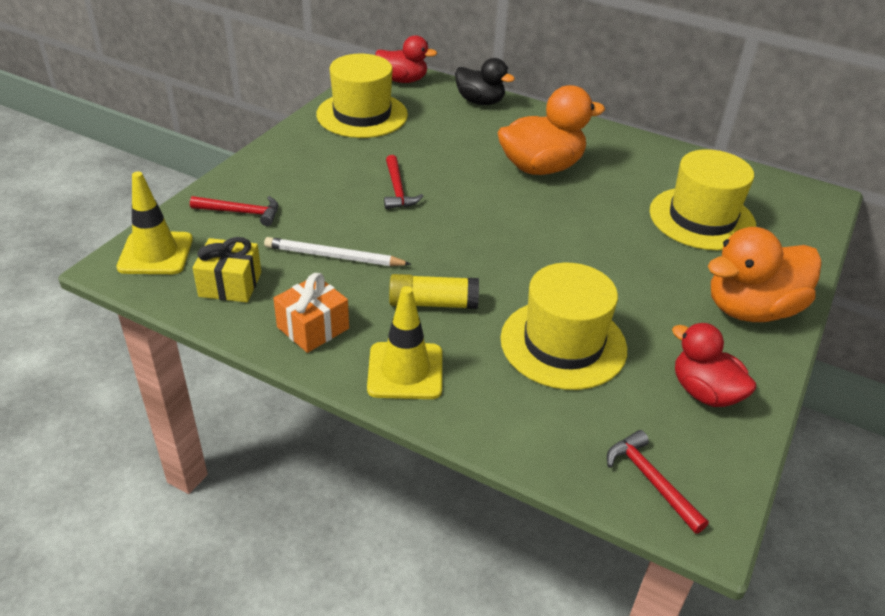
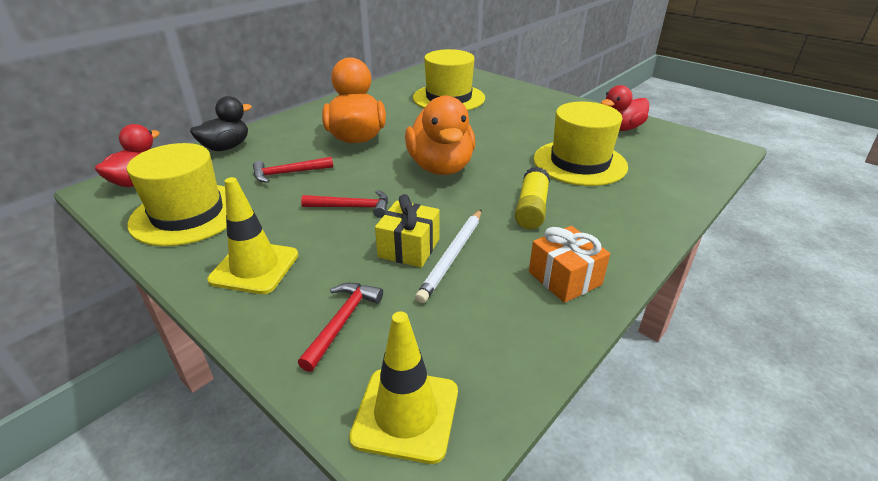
camera: 75 degrees left, 5 degrees down
(230, 284) = (488, 337): yellow gift -> yellow gift (409, 248)
(405, 371) = (619, 231): yellow traffic cone -> yellow traffic cone (254, 267)
(651, 480) = (700, 156): red hammer -> red hammer (288, 173)
(751, 309) = (544, 103): orange duck -> orange duck (441, 167)

